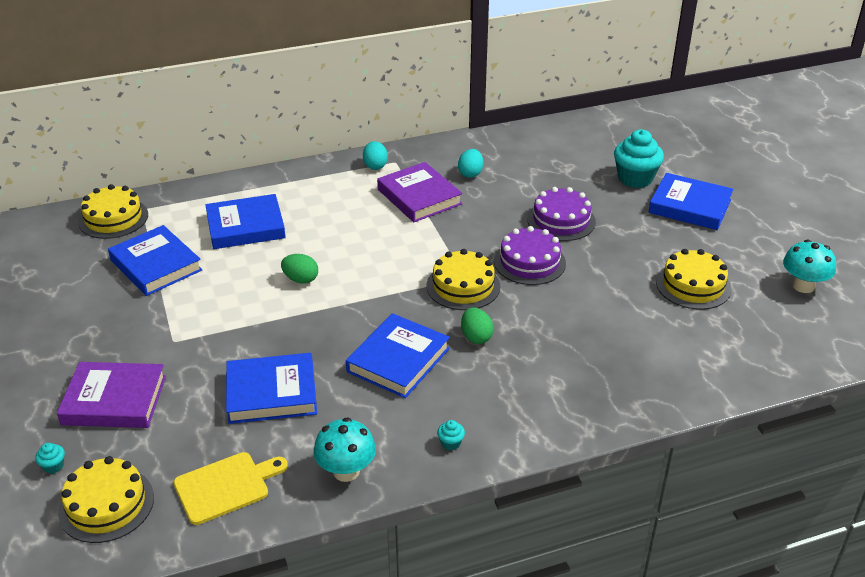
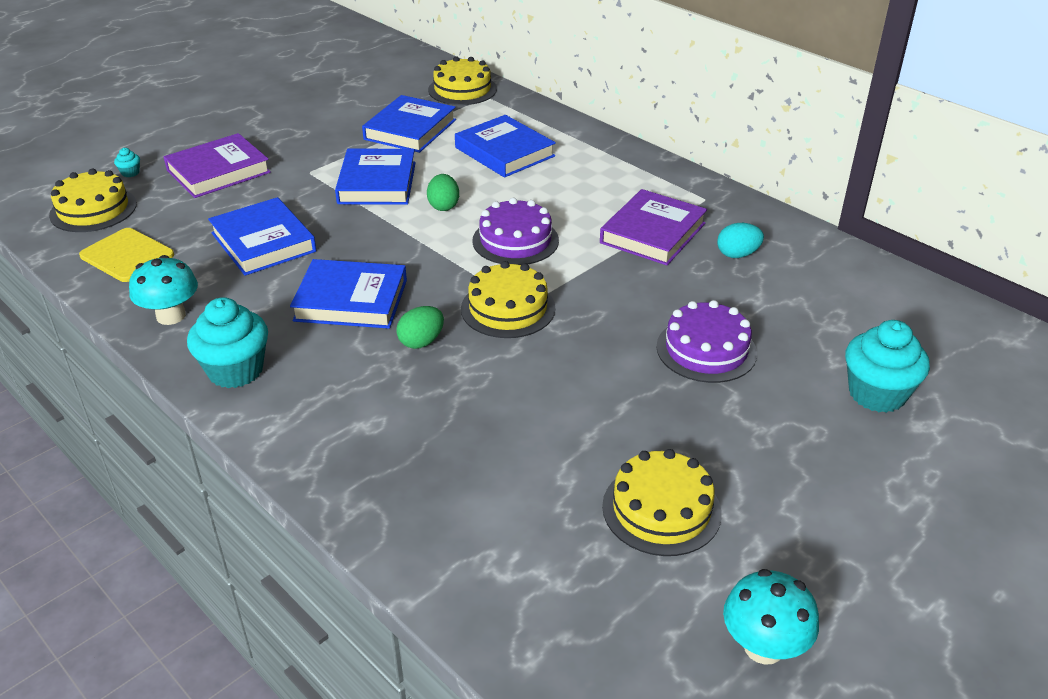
camera: 65 degrees right, 0 degrees up
(114, 400) = (218, 171): purple book -> purple book turned 75 degrees clockwise
(375, 166) = (684, 189): turquoise egg -> none
(450, 443) = (235, 370): turquoise cupcake -> turquoise cupcake, size x2.41
(529, 262) = (593, 346): purple cake -> purple cake (515, 240)
(689, 206) = (862, 466): blue book -> blue book (377, 183)

